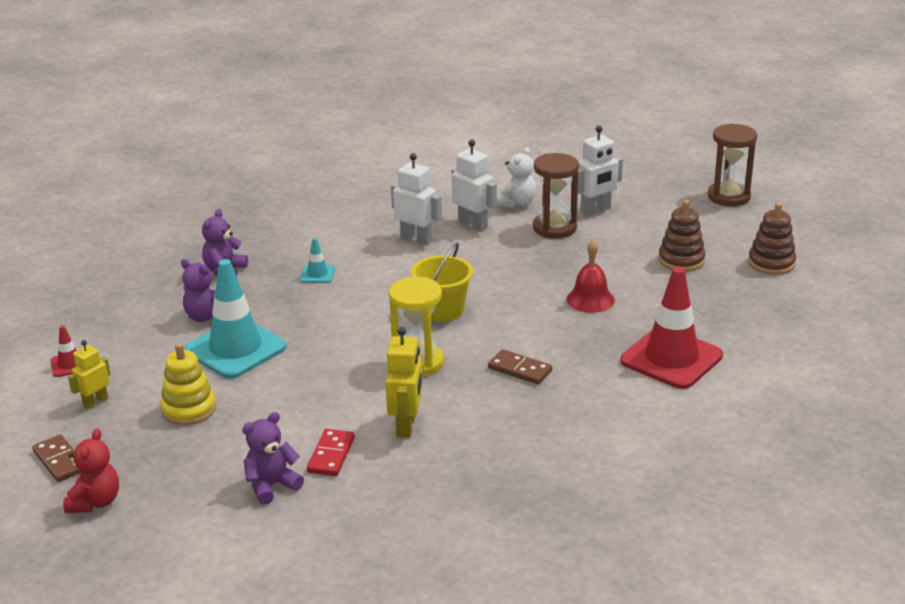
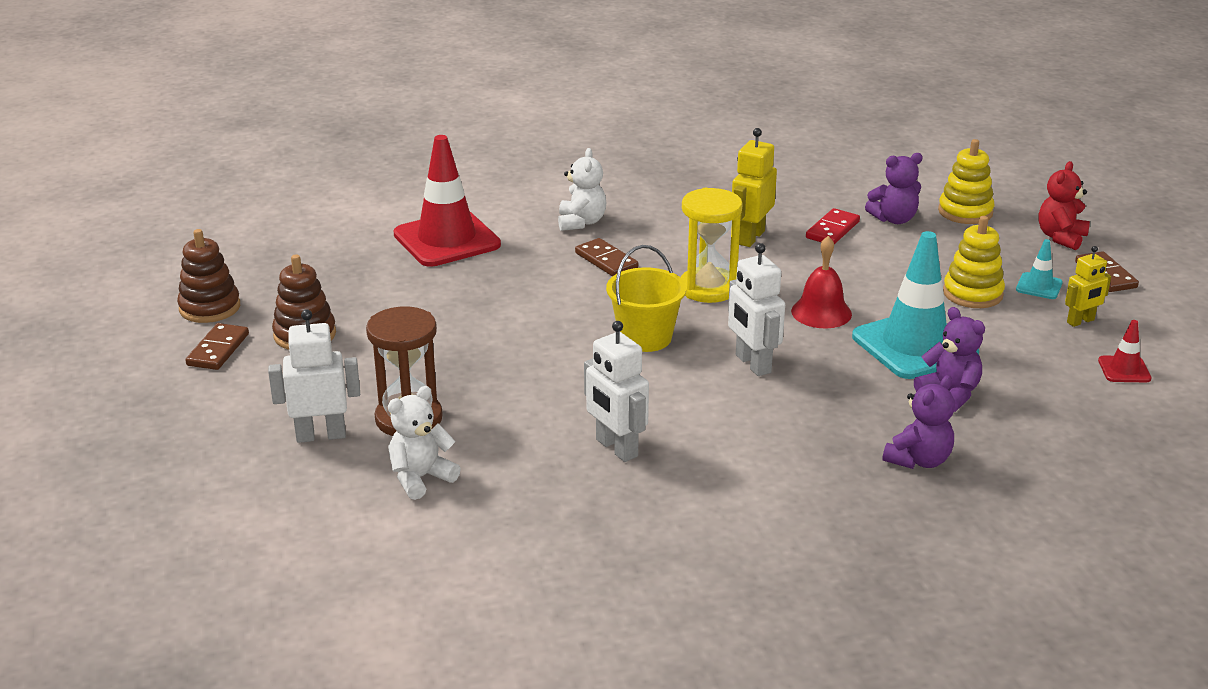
camera: 160 degrees left, 0 degrees up
(196, 516) = (965, 212): none -> yellow stacking toy
(317, 274) = (784, 423): turquoise traffic cone -> turquoise traffic cone (1039, 286)
(473, 224) = (517, 454): white robot -> white robot (752, 364)
(573, 406) = (581, 222): none -> white teddy bear
(590, 299) = (464, 313): red bell -> red bell (821, 312)
(723, 239) = (218, 350): none -> brown domino
(728, 197) = (116, 411): brown hourglass -> none

